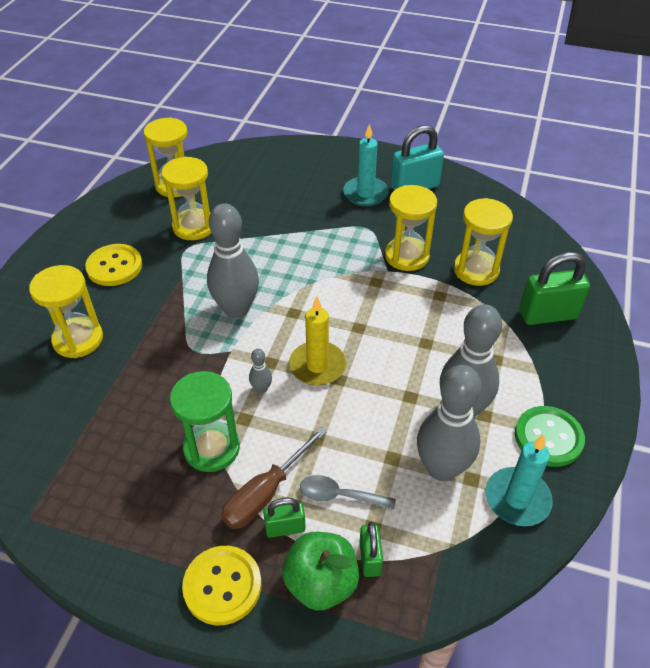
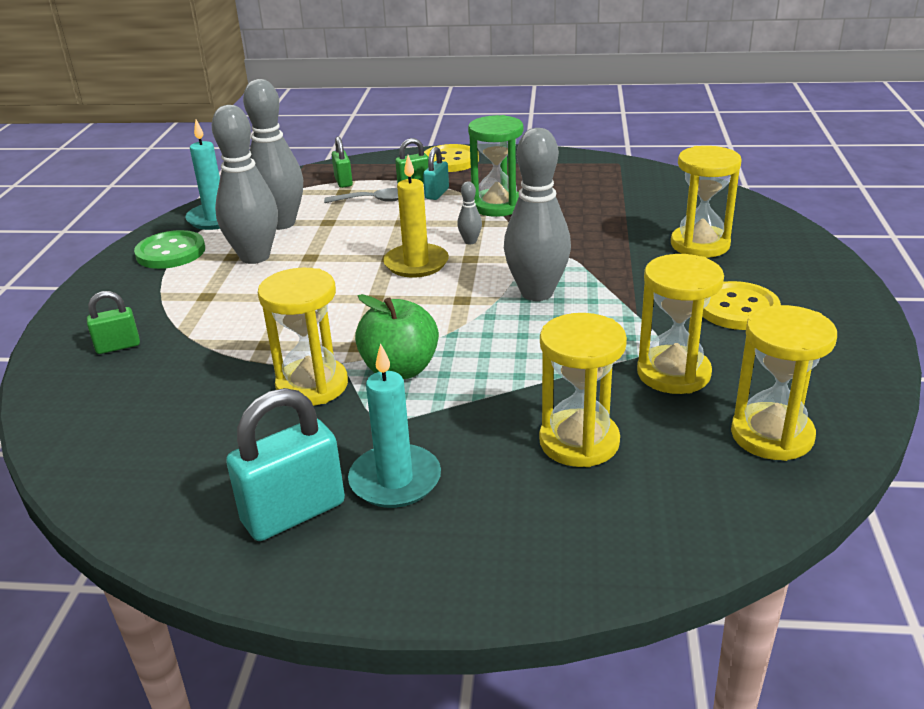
camera: 170 degrees right, 15 degrees down
(265, 493) = (437, 193): brown screwdriver -> turquoise padlock
(321, 583) = (379, 170): green apple -> green apple (400, 369)
(476, 270) = (204, 383): yellow hourglass -> yellow hourglass (579, 442)
(547, 315) = (118, 346): green padlock -> green padlock, size x0.55

